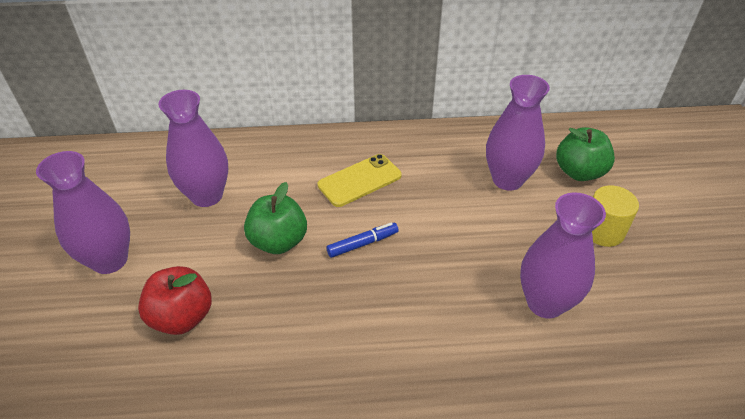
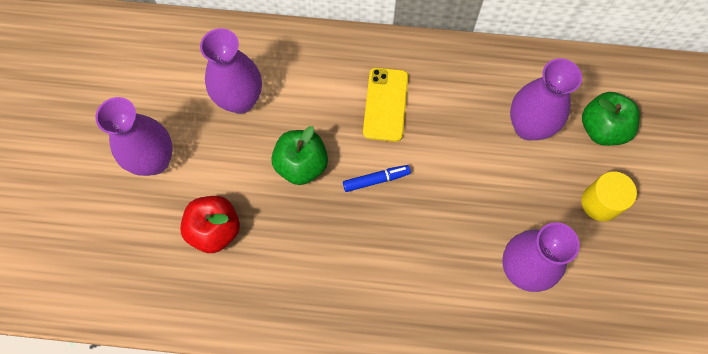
camera: 10 degrees right, 25 degrees up
(359, 180) = (385, 104): yellow phone -> yellow phone turned 60 degrees counterclockwise

